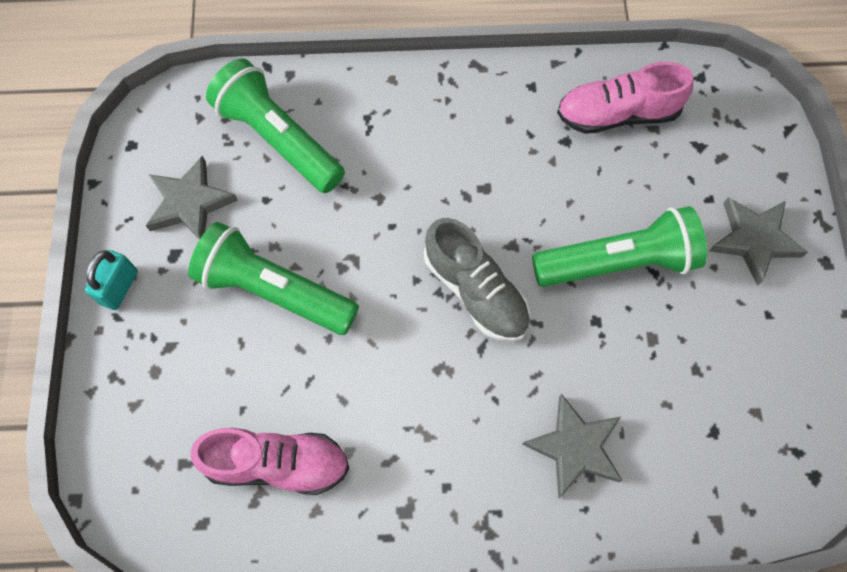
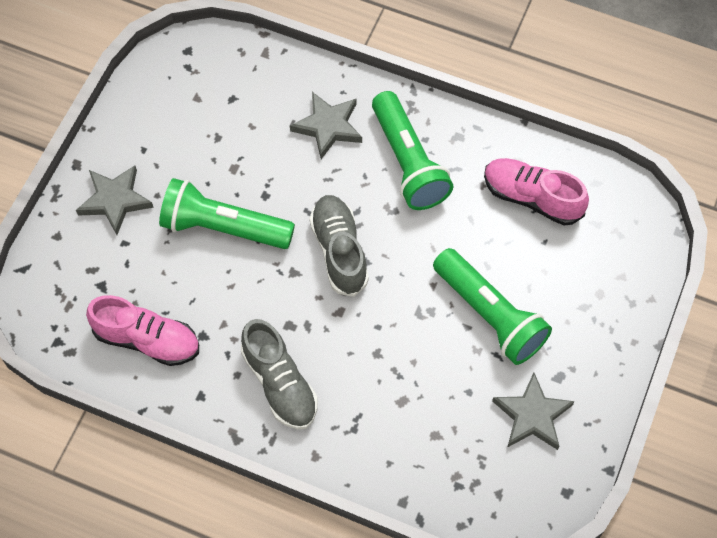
camera: 155 degrees left, 5 degrees down
(119, 287) = (609, 368): turquoise padlock -> none
(279, 139) = (437, 441): green flashlight -> green flashlight (408, 162)
(462, 128) = (280, 383): none -> grey shoe

